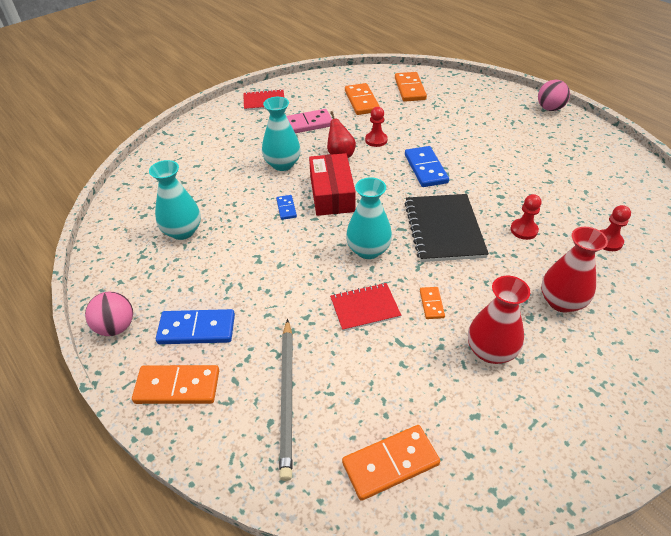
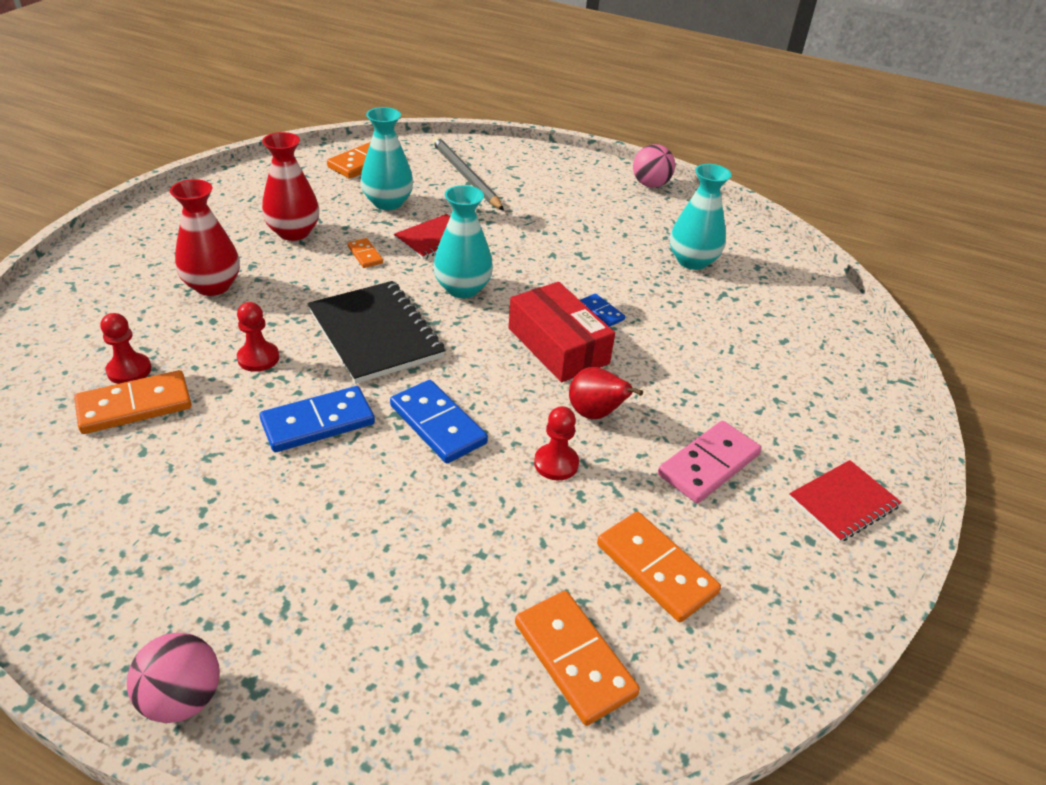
camera: 150 degrees right, 5 degrees down
(177, 386) = (557, 166): orange domino -> orange domino (135, 406)
(197, 329) = (580, 196): blue domino -> blue domino (318, 422)
(282, 164) = (668, 373): turquoise vase -> turquoise vase (388, 203)

